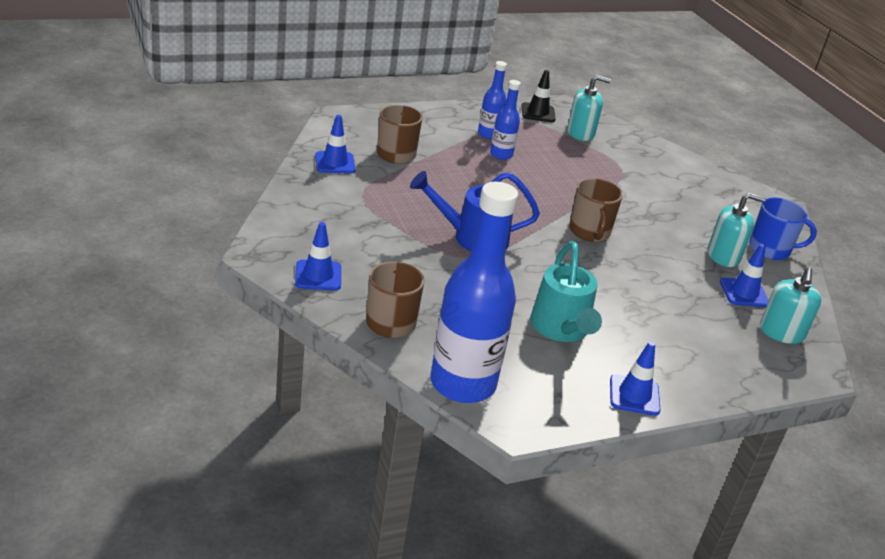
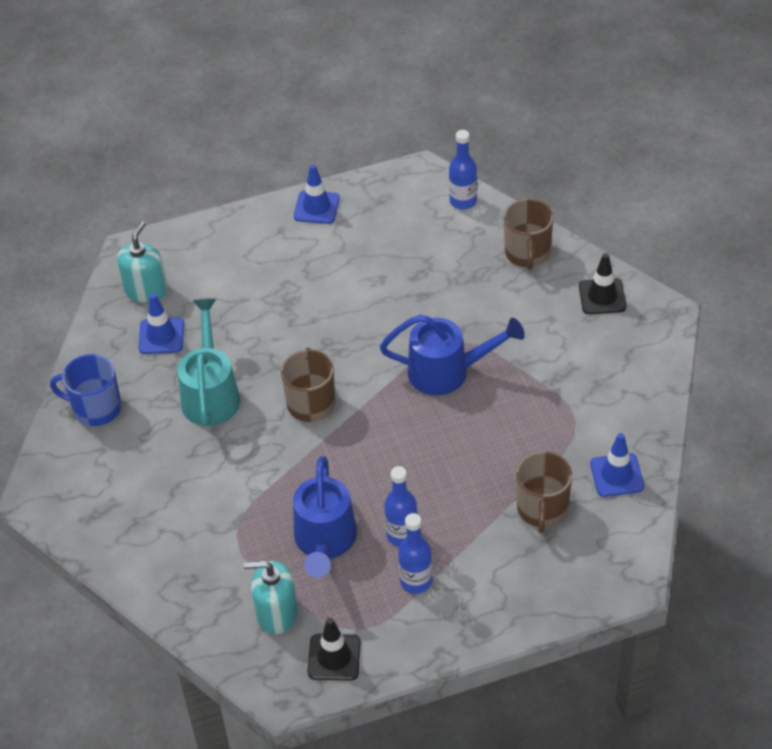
camera: 170 degrees left, 15 degrees up
(318, 276) = (602, 296): blue traffic cone -> black traffic cone
(462, 384) = (463, 201): blue bottle -> blue bottle, size x0.49
(557, 158) = (324, 542): none -> blue watering can
(561, 329) = (368, 265): turquoise watering can -> turquoise watering can (211, 393)
(723, 256) = (161, 388): turquoise soap dispenser -> none

